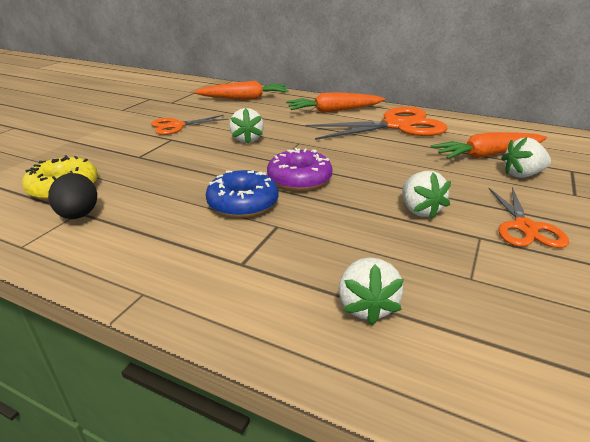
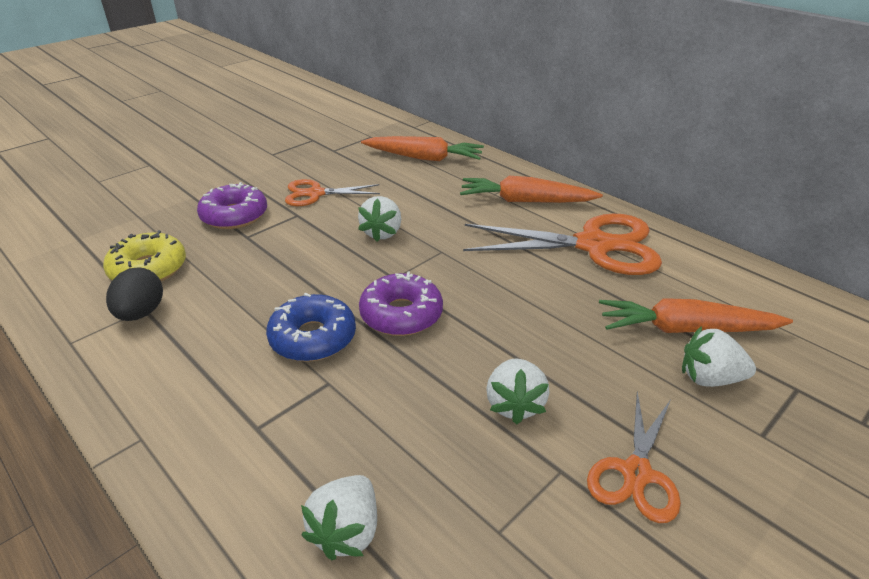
camera: 20 degrees right, 5 degrees up
(118, 146) = (234, 216): none -> purple donut

